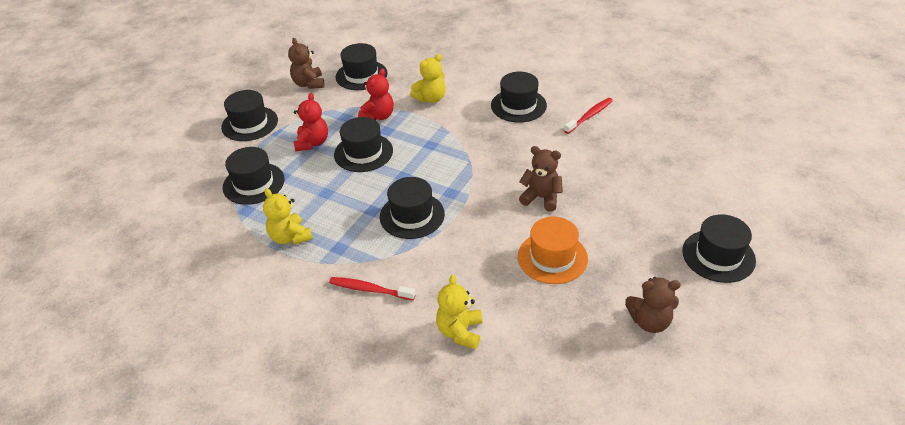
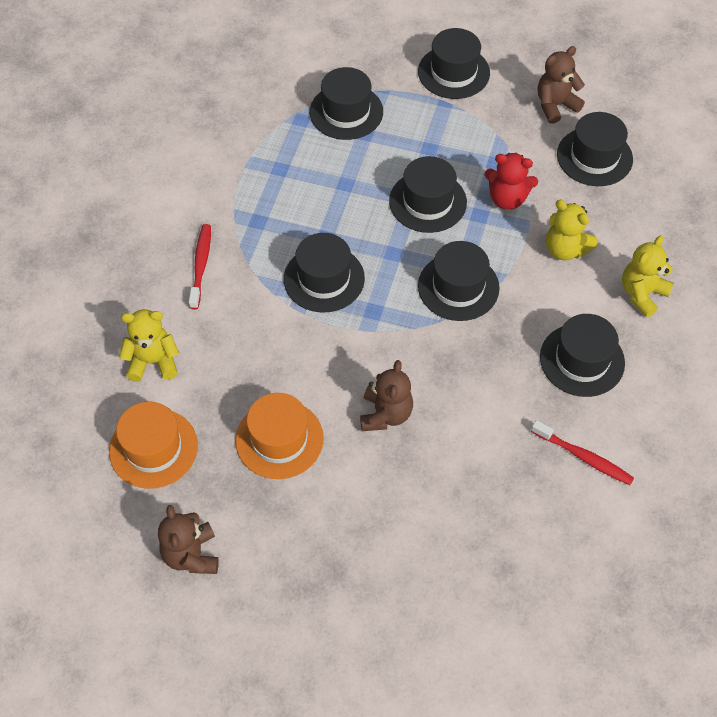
camera: 75 degrees right, 15 degrees up
(290, 237) = (266, 172): yellow teddy bear -> yellow teddy bear (642, 294)
(312, 143) = (433, 145): red teddy bear -> none
(547, 338) = (153, 448): none -> orange hat
(718, 256) = (315, 638): black hat -> black hat (458, 287)

